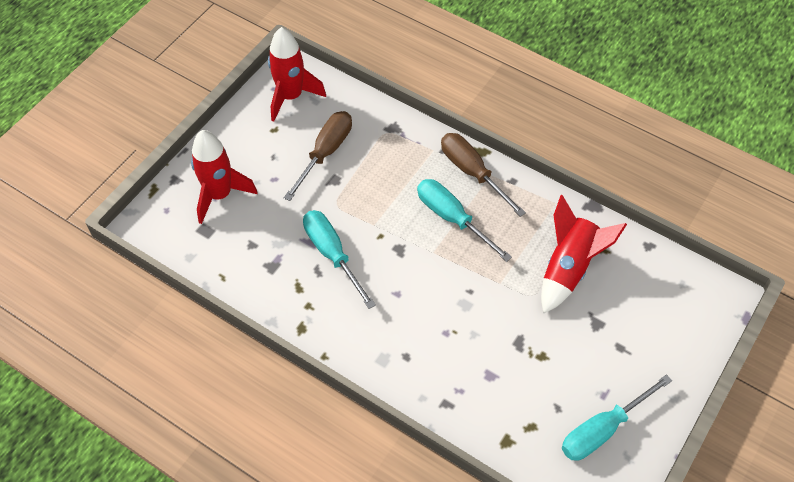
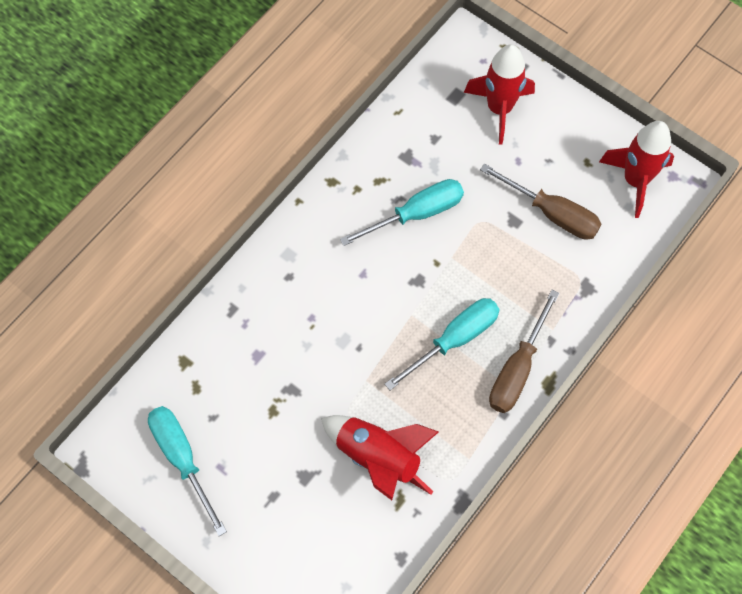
camera: 95 degrees right, 10 degrees up
(472, 172) = (517, 369): brown screwdriver -> brown screwdriver turned 150 degrees clockwise

